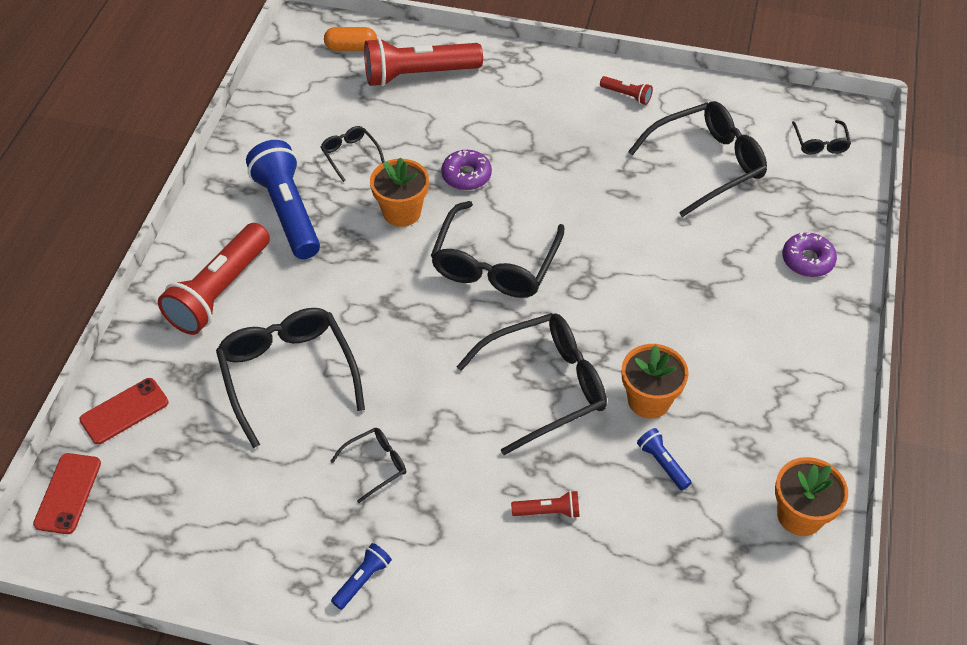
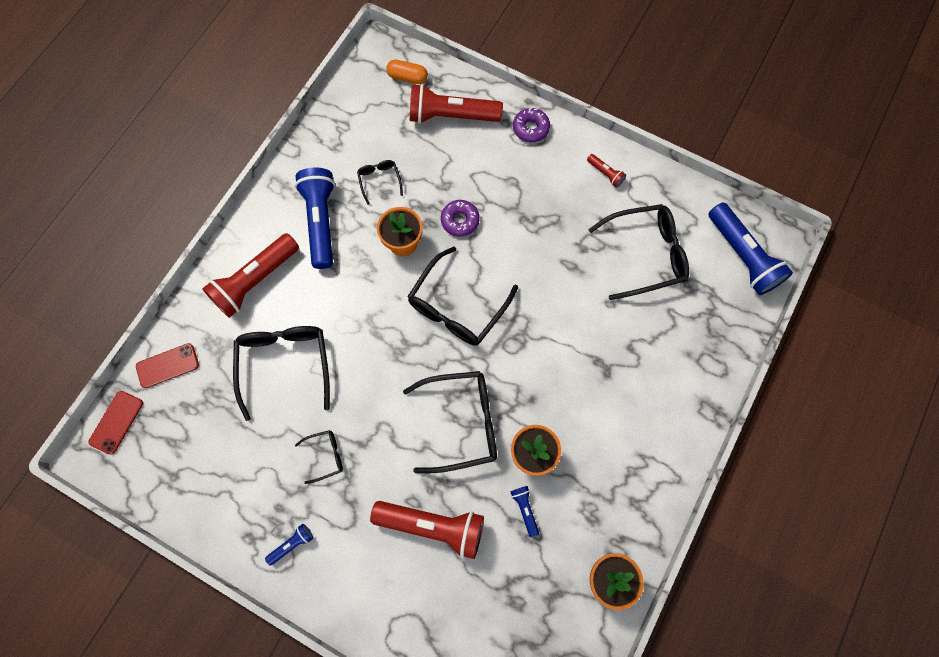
camera: 15 degrees right, 20 degrees up
(548, 511) = (432, 526): red flashlight -> red flashlight, size x2.25
(807, 260) = (692, 362): purple donut -> purple donut (530, 128)
(820, 143) = (742, 256): black glasses -> blue flashlight

